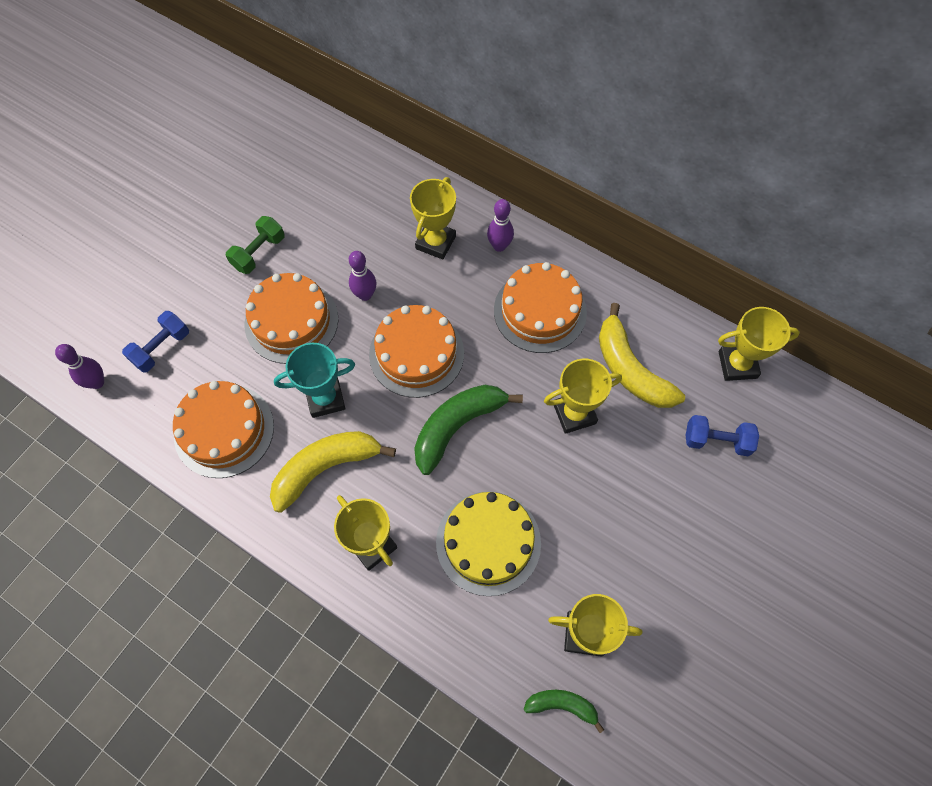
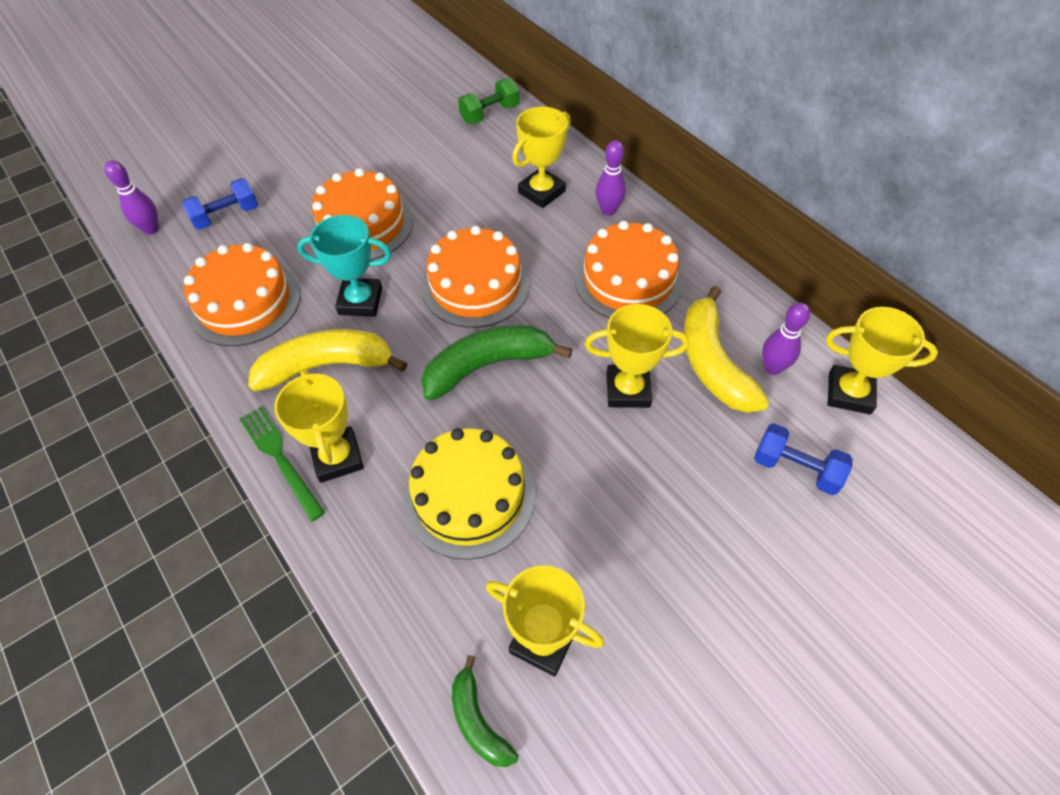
camera: 20 degrees right, 10 degrees down
(259, 253) = (361, 161): green dumbbell -> green dumbbell (490, 114)
(326, 561) = (280, 458): none -> green fork
(365, 295) = (447, 220): purple bowling pin -> purple bowling pin (772, 368)
(562, 705) = (478, 721): green banana -> green banana turned 150 degrees counterclockwise

